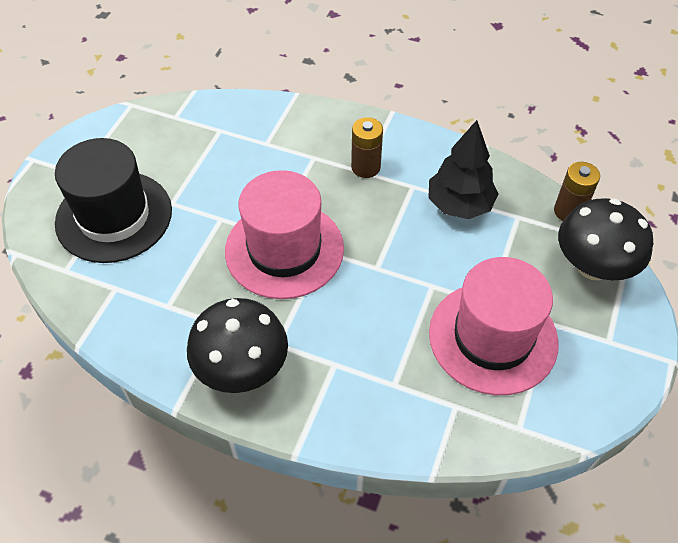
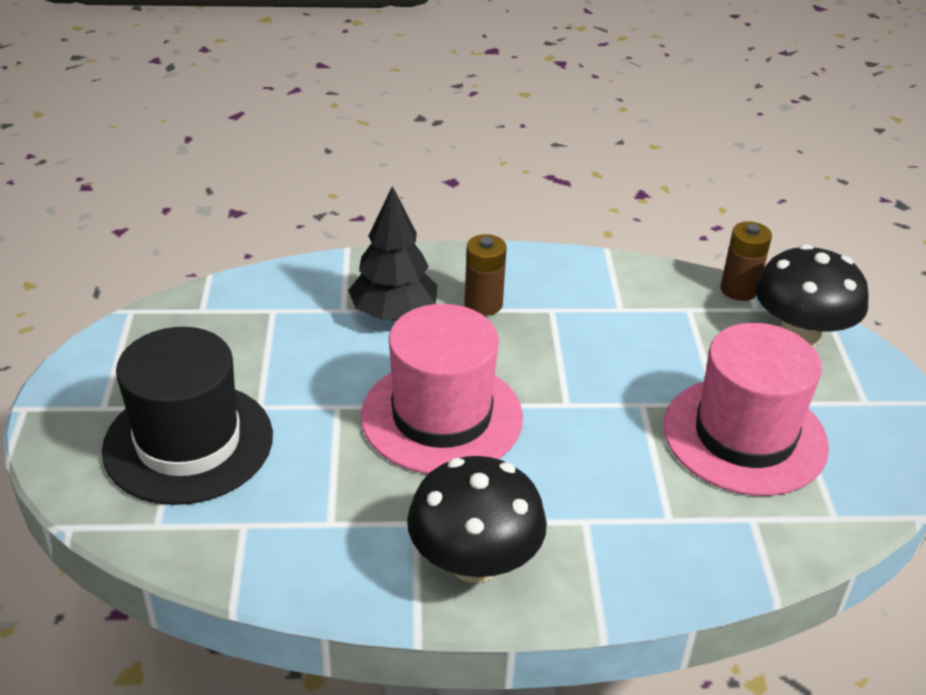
camera: 25 degrees left, 15 degrees down
(459, 205) = (617, 314): black tree -> black tree (393, 314)

